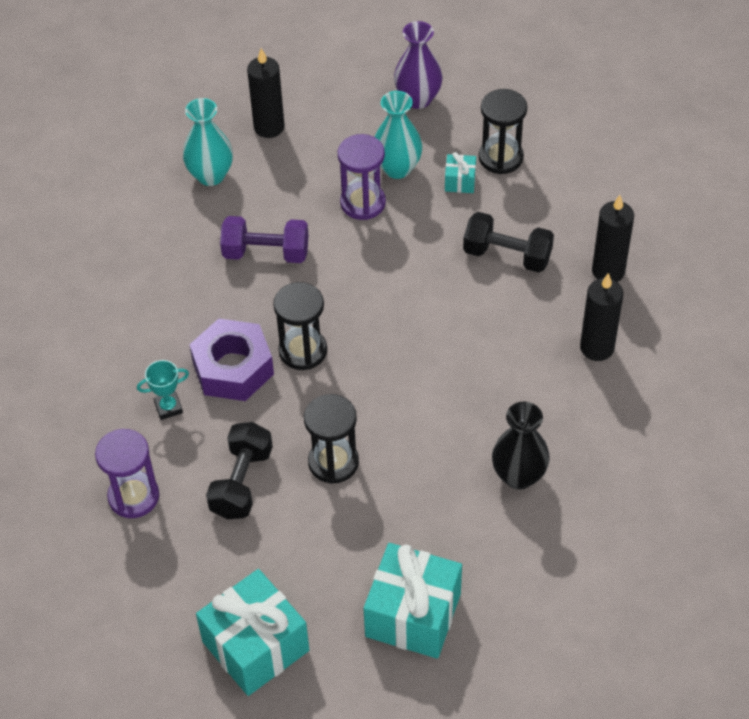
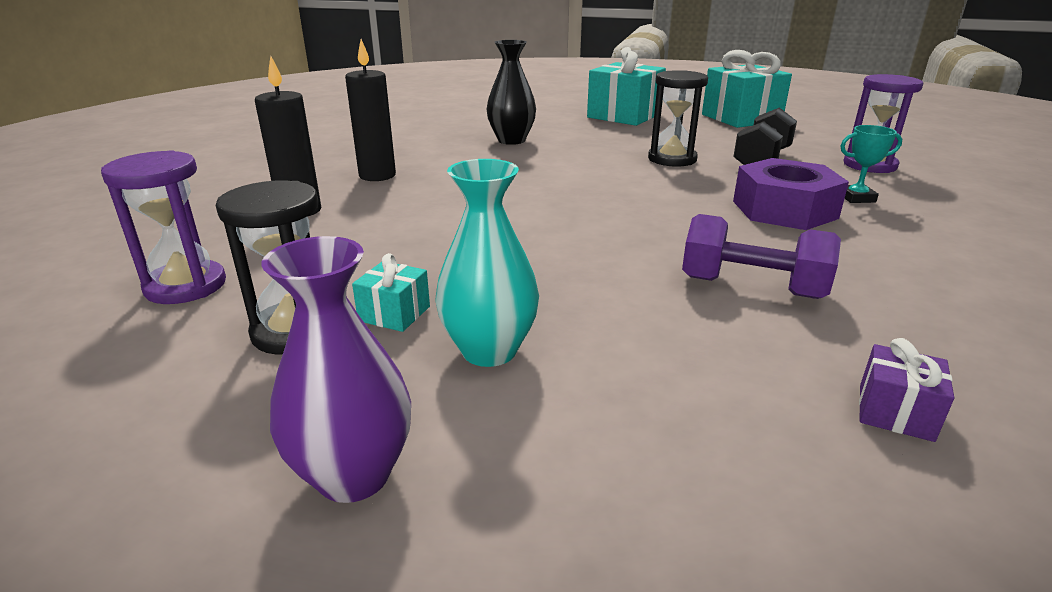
camera: 165 degrees left, 25 degrees down
(211, 175) = (895, 412): turquoise vase -> purple gift
(269, 127) = (765, 492): black candle -> none
(303, 350) = (697, 209): black hourglass -> none
(363, 203) = (575, 316): purple hourglass -> purple hourglass (186, 286)
(507, 255) = (401, 236): black dumbbell -> none

